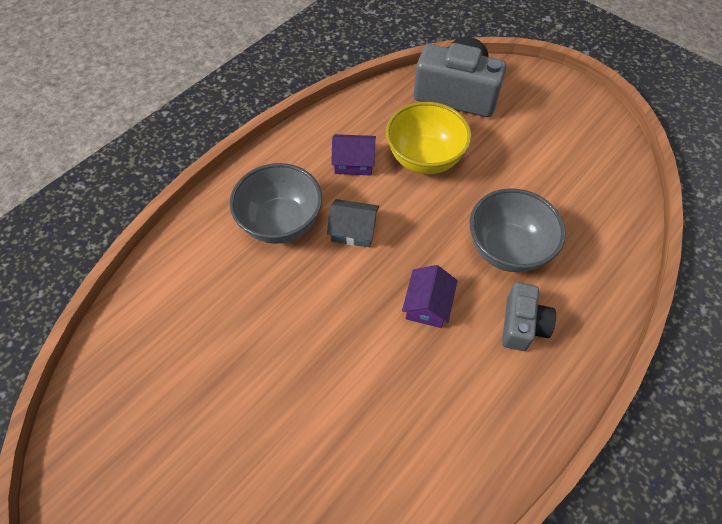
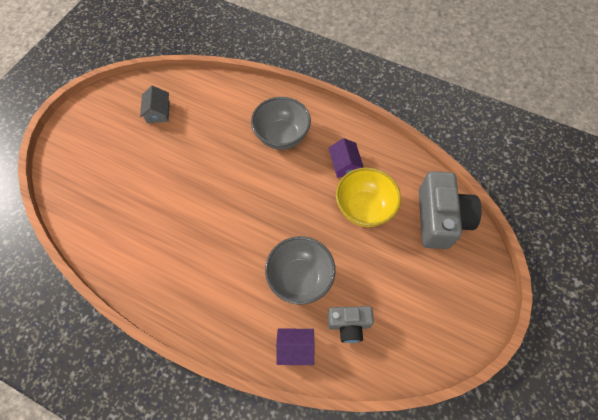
camera: 75 degrees right, 5 degrees up
(353, 230) = (287, 177): grey house -> grey house (158, 112)
(427, 305) = (242, 233): purple house -> purple house (295, 348)
(522, 325) = (241, 296): grey camera -> grey camera (349, 324)

